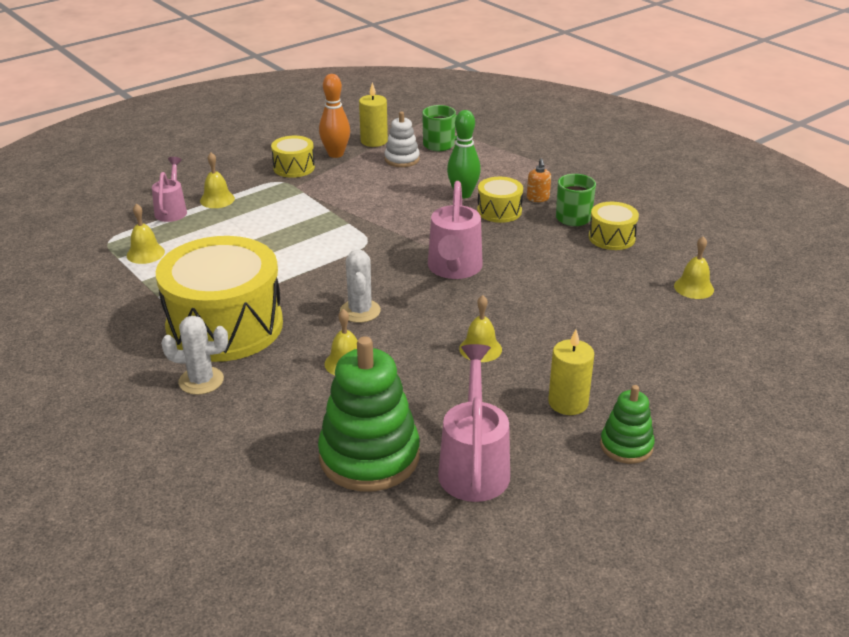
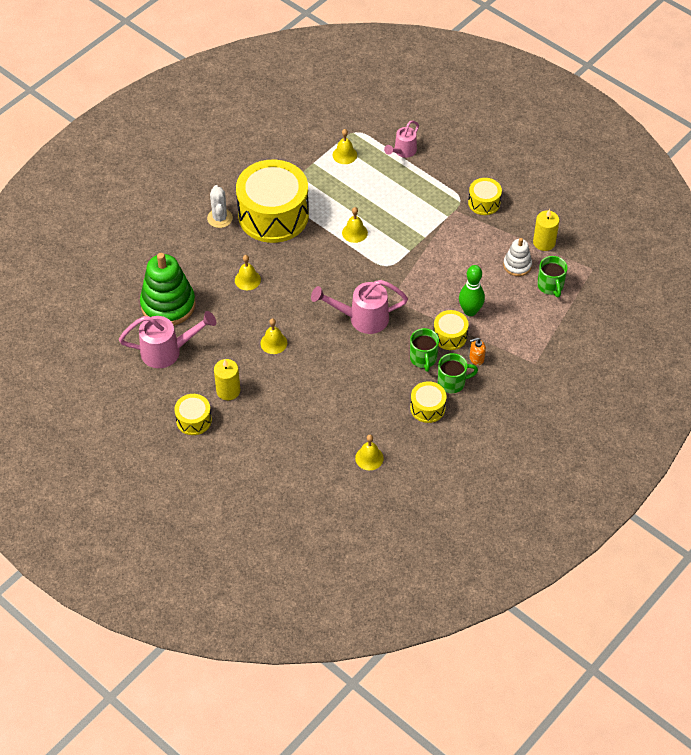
camera: 80 degrees right, 20 degrees up
(172, 210) = (402, 152): pink watering can -> pink watering can turned 135 degrees clockwise
(217, 199) = (423, 171): yellow bell -> yellow bell (354, 232)
(335, 154) = (513, 223): orange bowling pin -> none
(360, 311) = (302, 277): white cactus -> none
(532, 232) = (423, 359): none -> green mug
(626, 446) = (194, 420): green stacking toy -> yellow drum

